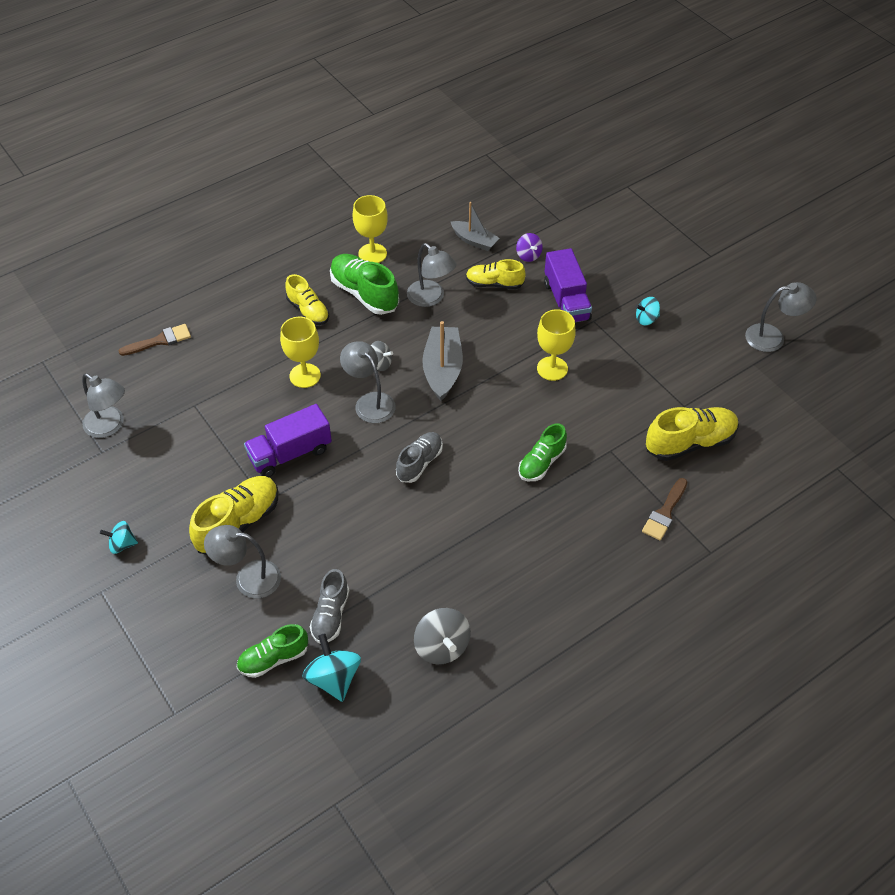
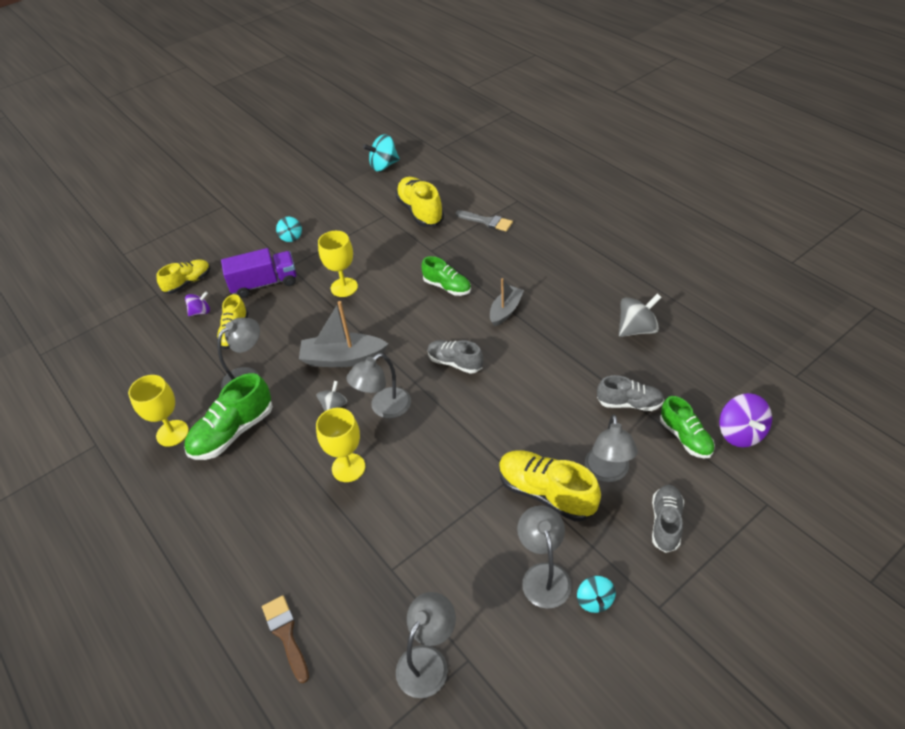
camera: 90 degrees left, 5 degrees down
(179, 616) = (666, 523): none -> grey shoe
(266, 715) = (740, 433): none -> purple spinning top
(290, 453) = (453, 463): purple truck -> none
(308, 311) = (252, 480): yellow shoe -> yellow shoe (188, 283)
(333, 678) = (689, 392): turquoise spinning top -> turquoise spinning top (383, 166)
(474, 241) = (171, 352): grey boat -> grey boat (505, 310)
(665, 512) = (487, 221): brown brush -> grey brush
(773, 337) = (316, 175): grey lamp -> grey lamp (543, 575)

